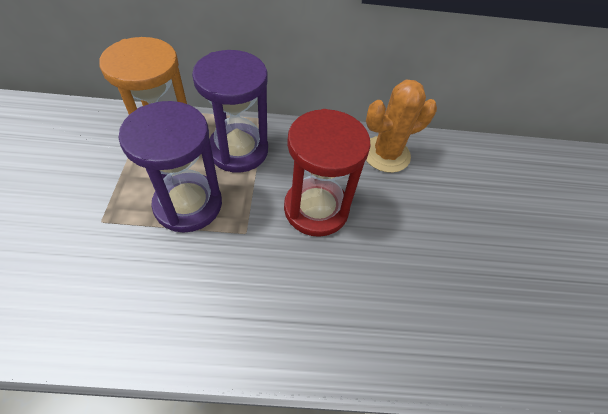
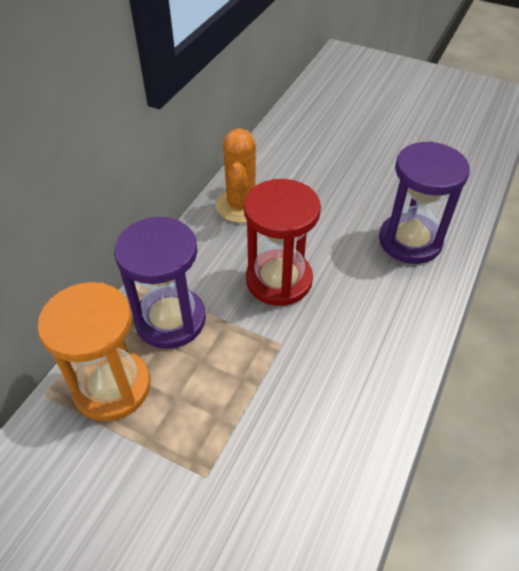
camera: 60 degrees left, 5 degrees down
(188, 204) = (223, 385): purple hourglass -> purple hourglass (410, 241)

